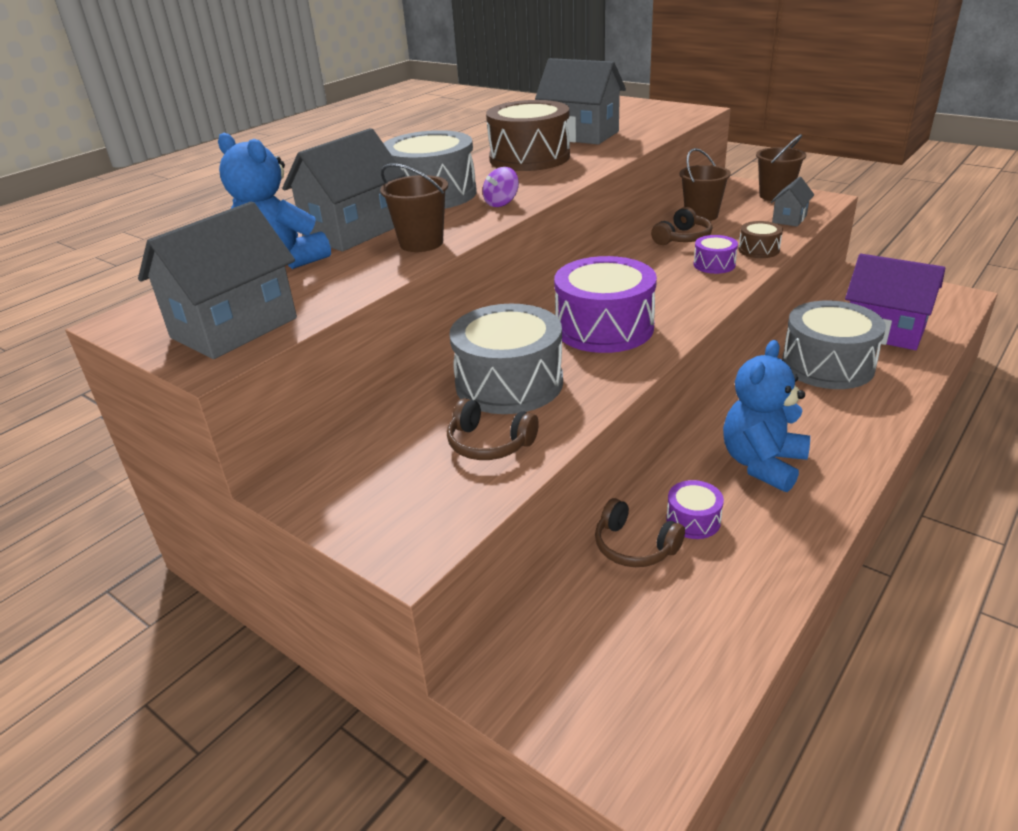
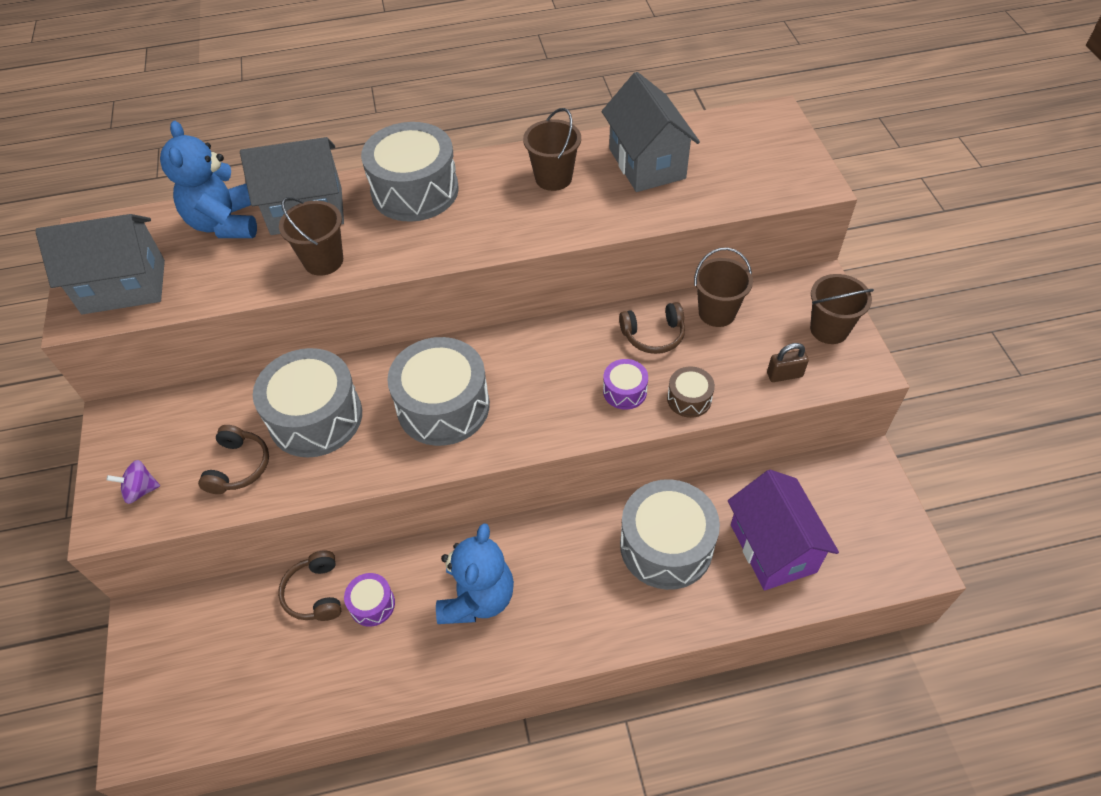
camera: 40 degrees right, 20 degrees up
(489, 443) = (238, 466): brown headphones -> brown headphones turned 150 degrees counterclockwise
(501, 203) = (439, 241): purple spinning top -> purple spinning top (141, 490)
(529, 158) = (553, 178): brown drum -> brown bucket
(604, 328) = (443, 406): purple drum -> grey drum
(762, 464) = (477, 597): blue teddy bear -> blue teddy bear turned 120 degrees clockwise
(789, 219) = (784, 375): grey house -> brown padlock

